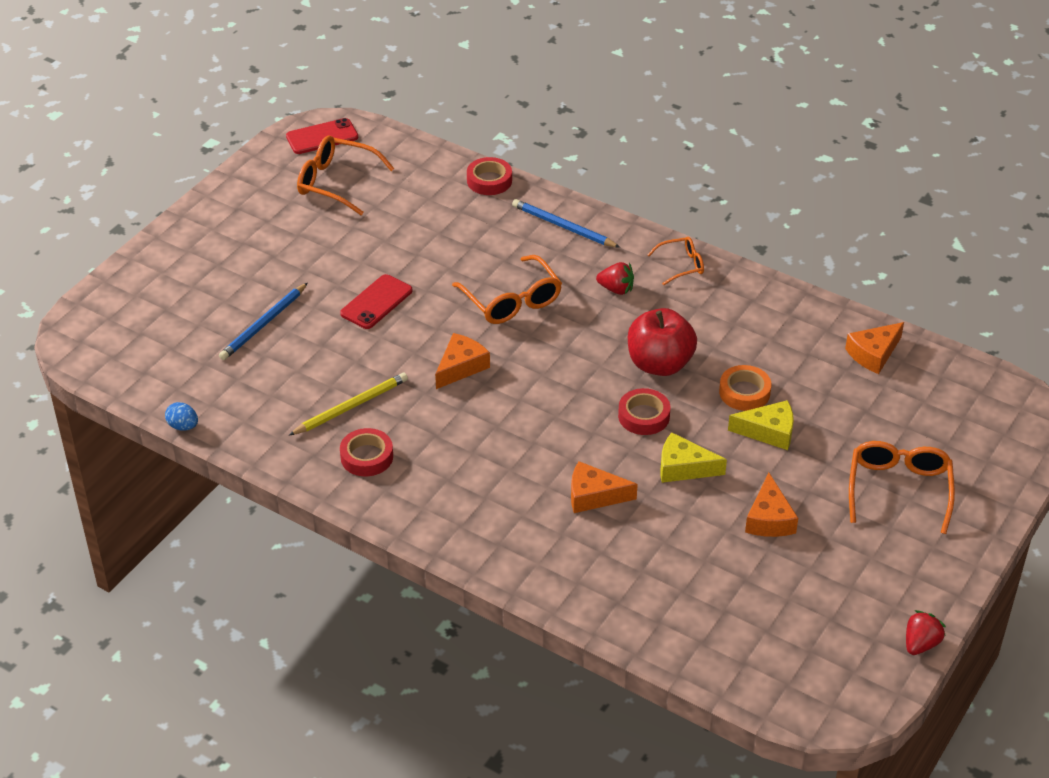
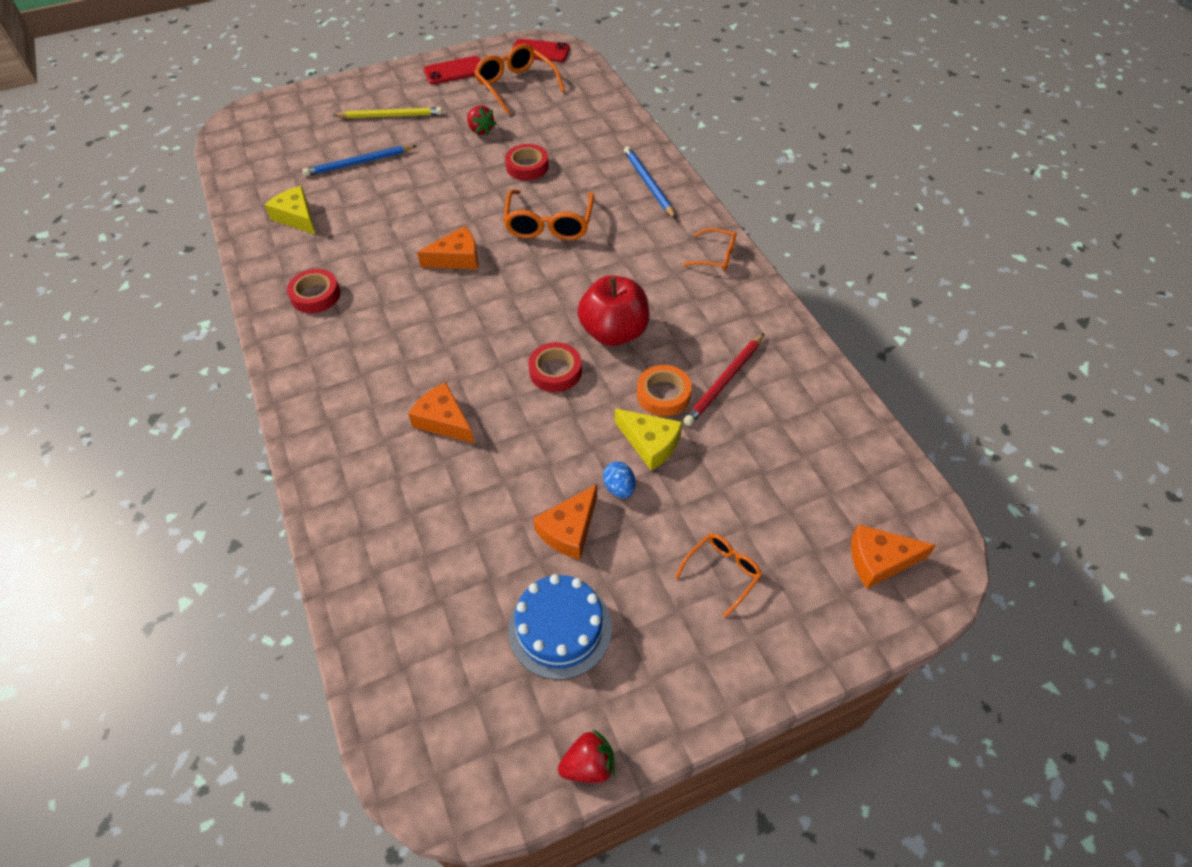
camera: 35 degrees right, 10 degrees up
(183, 426) = (228, 211): blue egg -> blue egg (619, 488)
(351, 406) = (348, 251): yellow pencil -> yellow pencil (391, 116)
(376, 302) = (450, 181): red phone -> red phone (454, 71)
(489, 181) = (627, 127): red tape -> red tape (527, 167)
(616, 289) = (641, 252): red strawberry -> red strawberry (480, 130)
(683, 467) = (542, 436): yellow cheese -> yellow cheese (297, 217)
(780, 360) = (724, 381): none -> red pencil
(825, 581) = (560, 628): none -> blue cake
(873, 354) = (820, 419): orange cheese -> orange cheese (879, 560)
(899, 489) = (722, 572): orange glasses -> orange glasses, size x0.58

